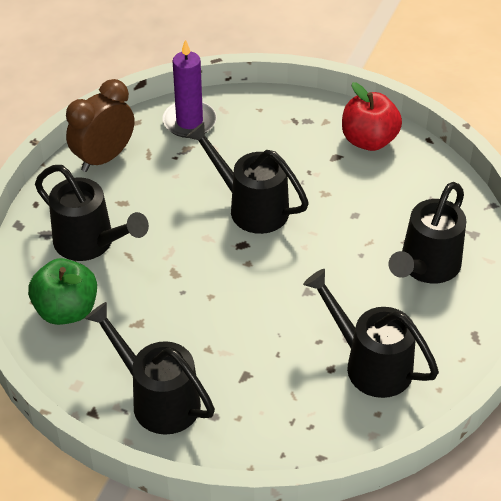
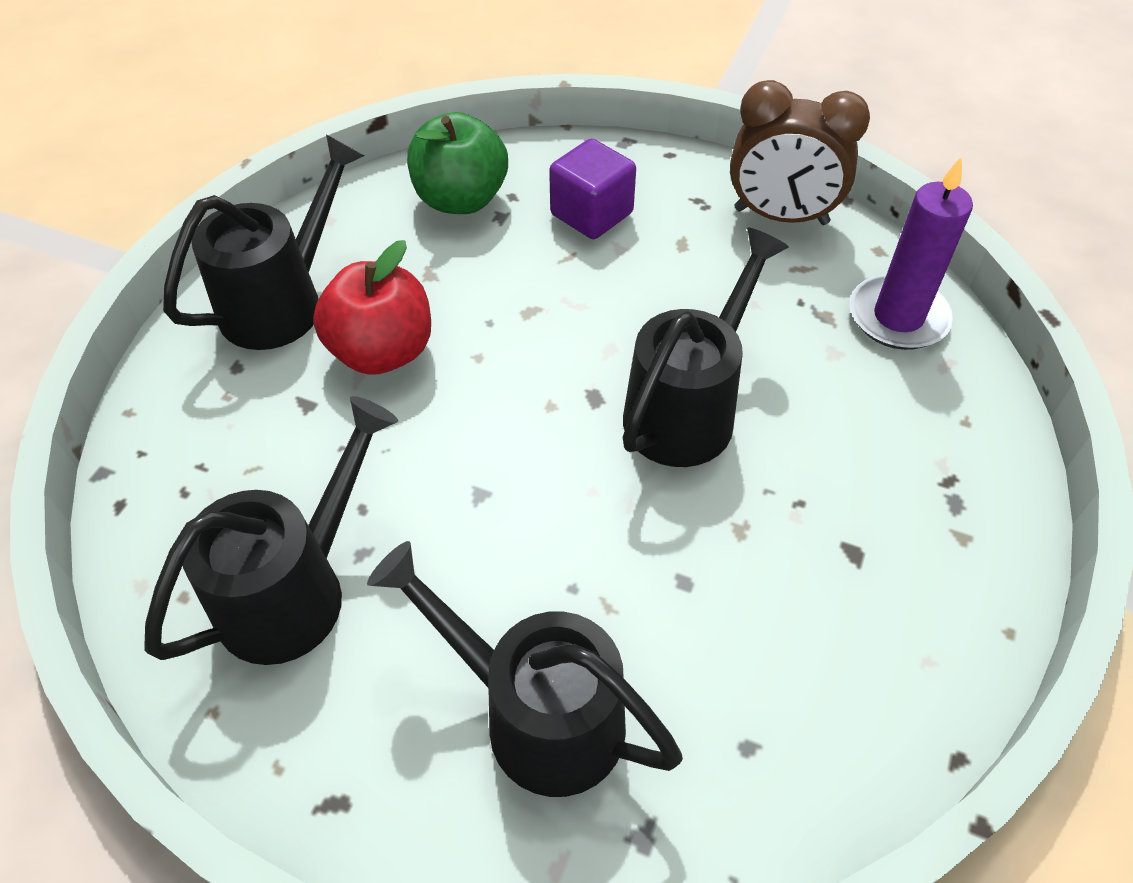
camera: 90 degrees right, 5 degrees up
(90, 243) = (591, 214): black watering can -> purple cube
(104, 158) = (781, 216): brown clock -> brown clock turned 150 degrees clockwise
(368, 140) = (921, 620): red apple -> red apple (382, 352)

